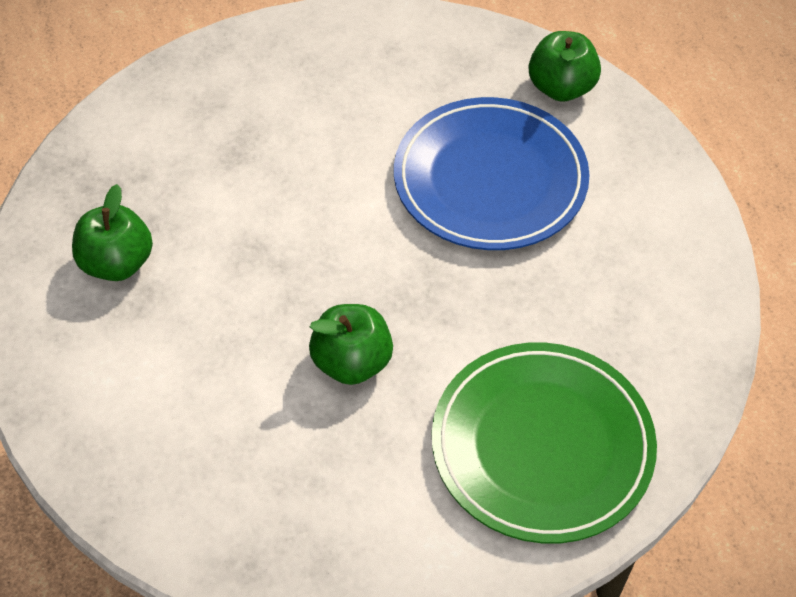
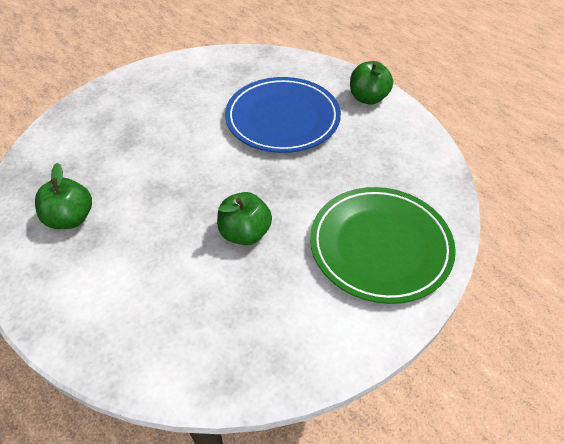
camera: 20 degrees left, 5 degrees down
(561, 88) = (300, 68): green apple -> green apple (368, 98)

